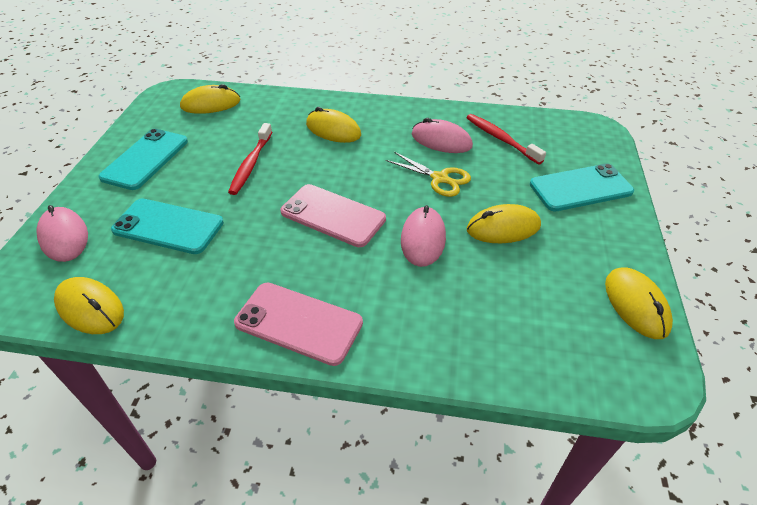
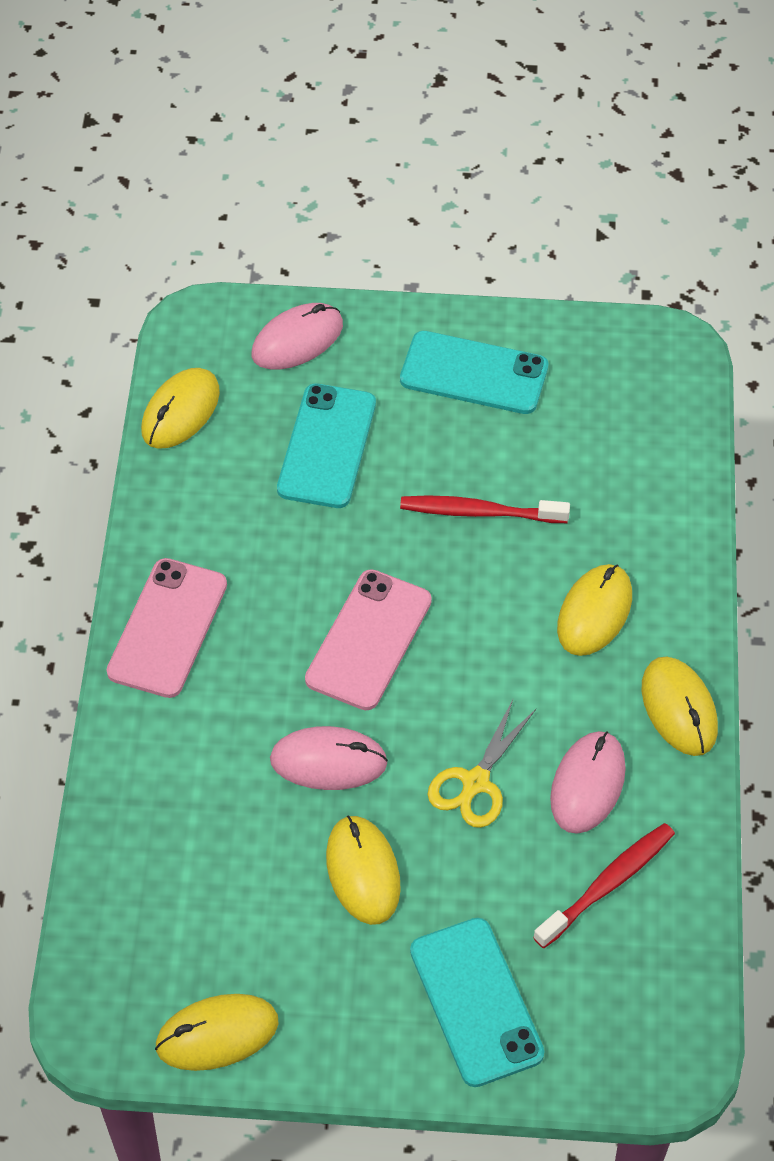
camera: 85 degrees right, 10 degrees up
(211, 104) = (645, 416): yellow mouse -> yellow mouse (679, 708)

